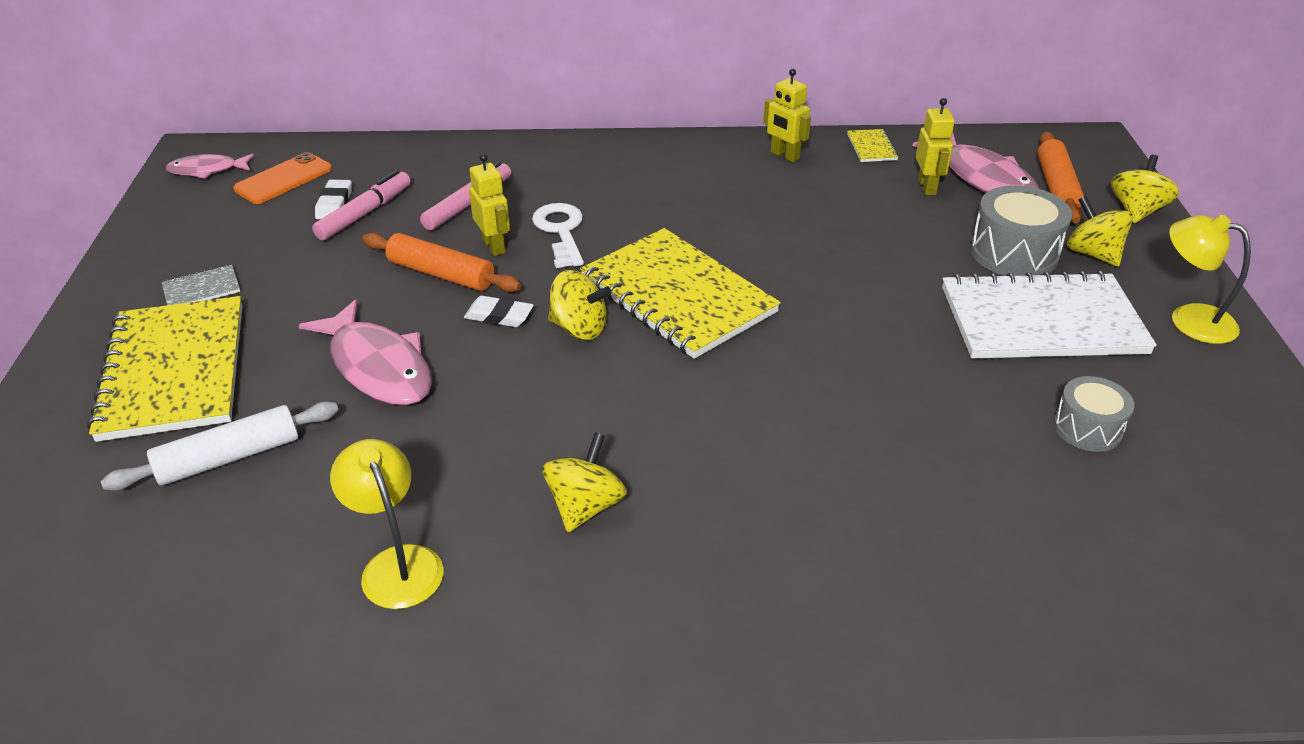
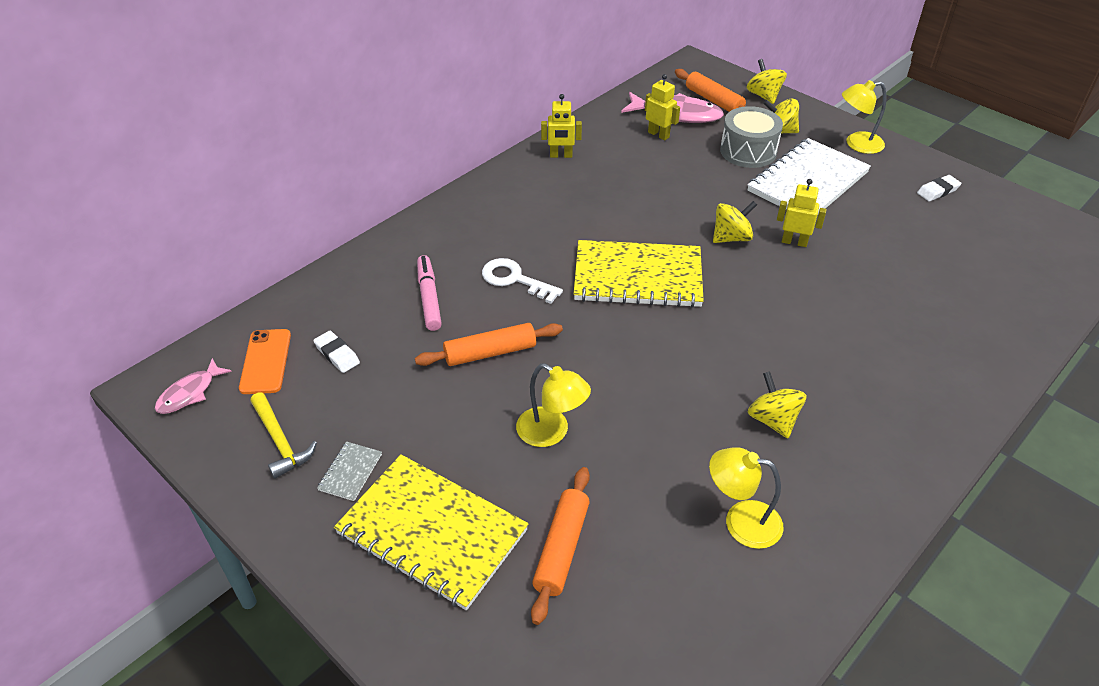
camera: 45 degrees left, 5 degrees up
(200, 237) = (280, 441): none -> yellow hammer
(229, 457) = (561, 548): white rolling pin -> orange rolling pin
(364, 213) = (371, 347): pink marker -> none
(378, 367) = (551, 432): pink fish -> yellow lamp
(494, 246) = (491, 314): yellow robot -> yellow robot (794, 242)
(499, 316) = (566, 354): white eraser -> white eraser (937, 191)
(579, 328) = (619, 330): yellow spinning top -> yellow spinning top (731, 238)
(871, 147) = (597, 124): yellow notebook -> none
(1087, 428) = (894, 225): grey drum -> none

